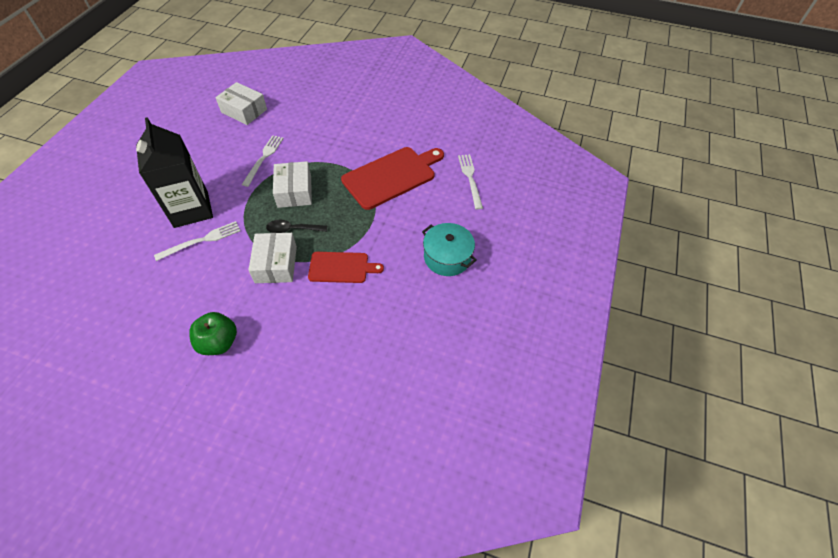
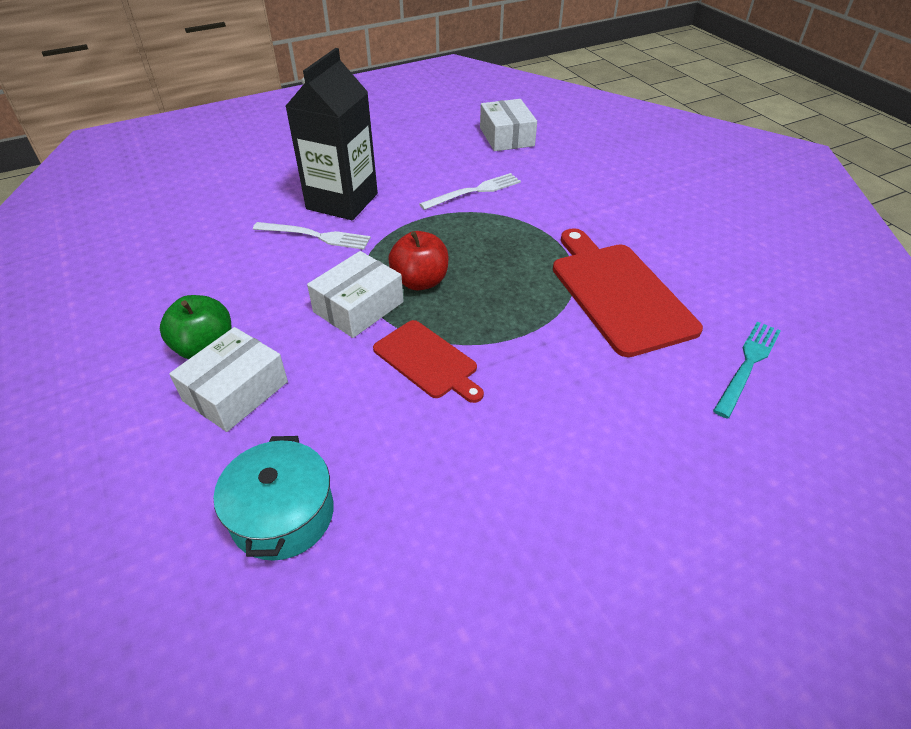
camera: 45 degrees right, 10 degrees down
(292, 229) = (420, 281): black spoon -> red apple
(294, 191) = (470, 242): white box -> white box (236, 391)
(392, 176) = (618, 293): red cutting board -> red cutting board turned 120 degrees counterclockwise
(447, 257) = (593, 450): turquoise pot -> turquoise pot (282, 514)
(470, 179) = (748, 365): white fork -> turquoise fork

